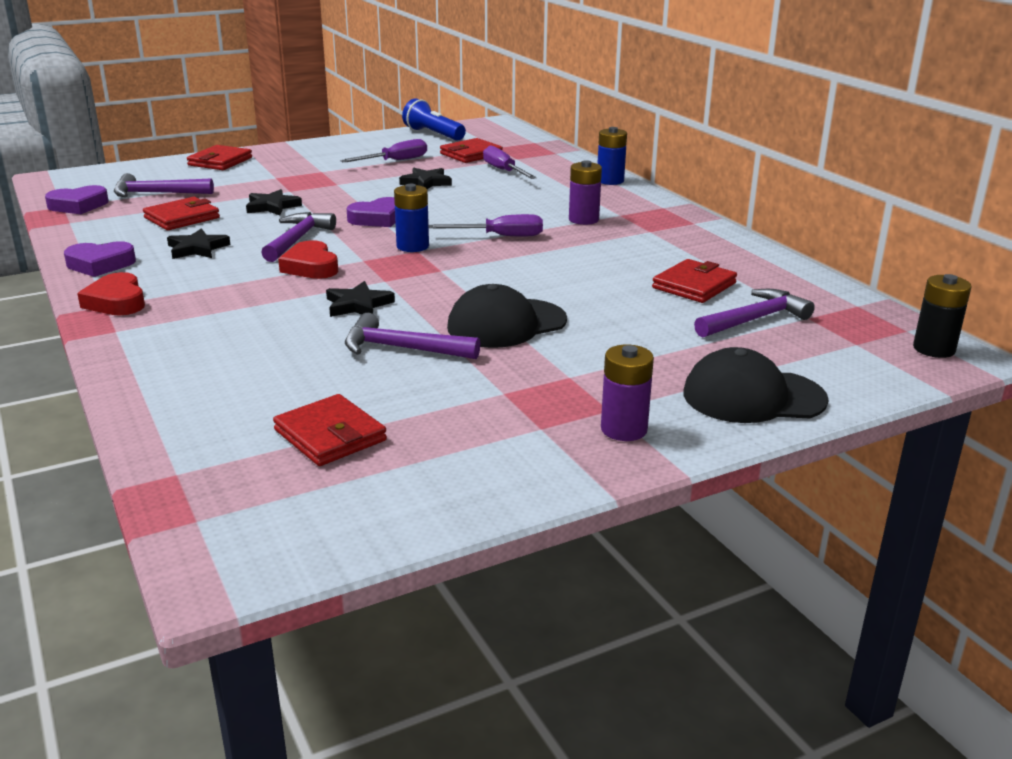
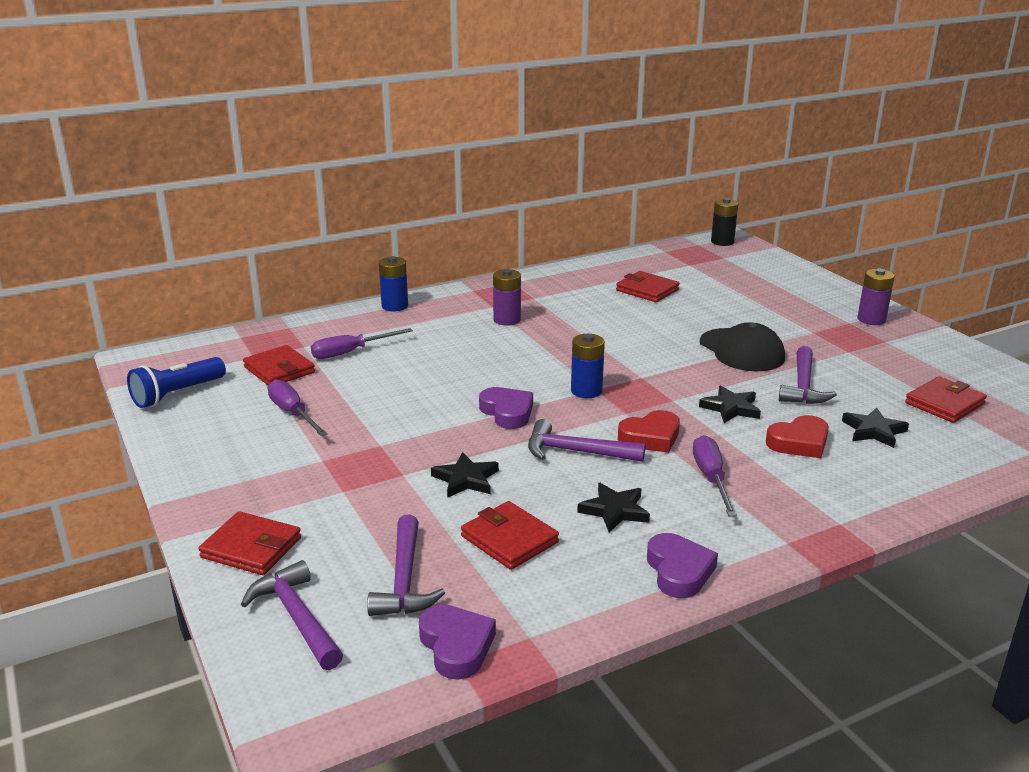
camera: 90 degrees left, 0 degrees up
(116, 301) = (776, 536): red heart -> red heart (799, 442)
(426, 182) = (385, 392): black star -> black star (874, 431)
(500, 236) = (554, 353): purple screwdriver -> purple screwdriver (711, 478)
(753, 397) = (809, 287): black cap -> none
(754, 319) = (699, 278): purple hammer -> purple hammer (296, 617)

